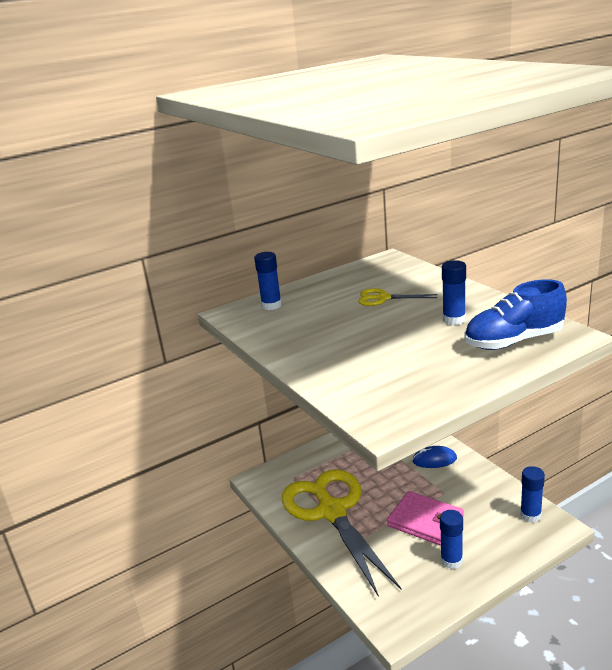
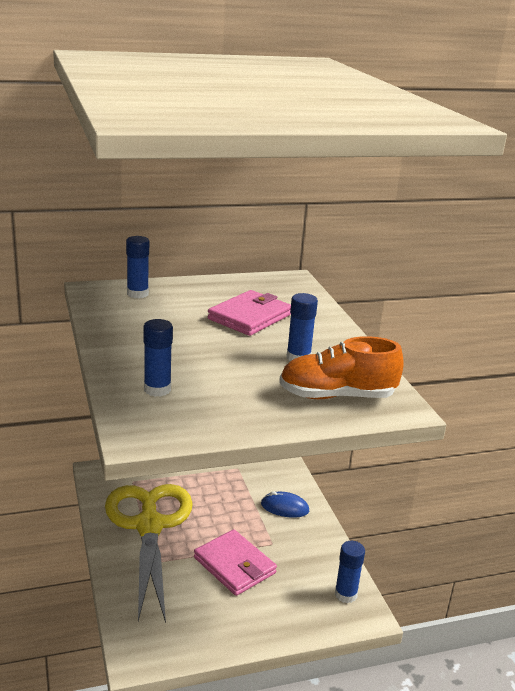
camera: 10 degrees right, 0 degrees up
(383, 298) = (249, 317): yellow scissors -> pink wallet
(451, 560) = (234, 612): blue glue stick -> blue glue stick (157, 389)
(513, 341) = (336, 396): blue shoe -> orange shoe

